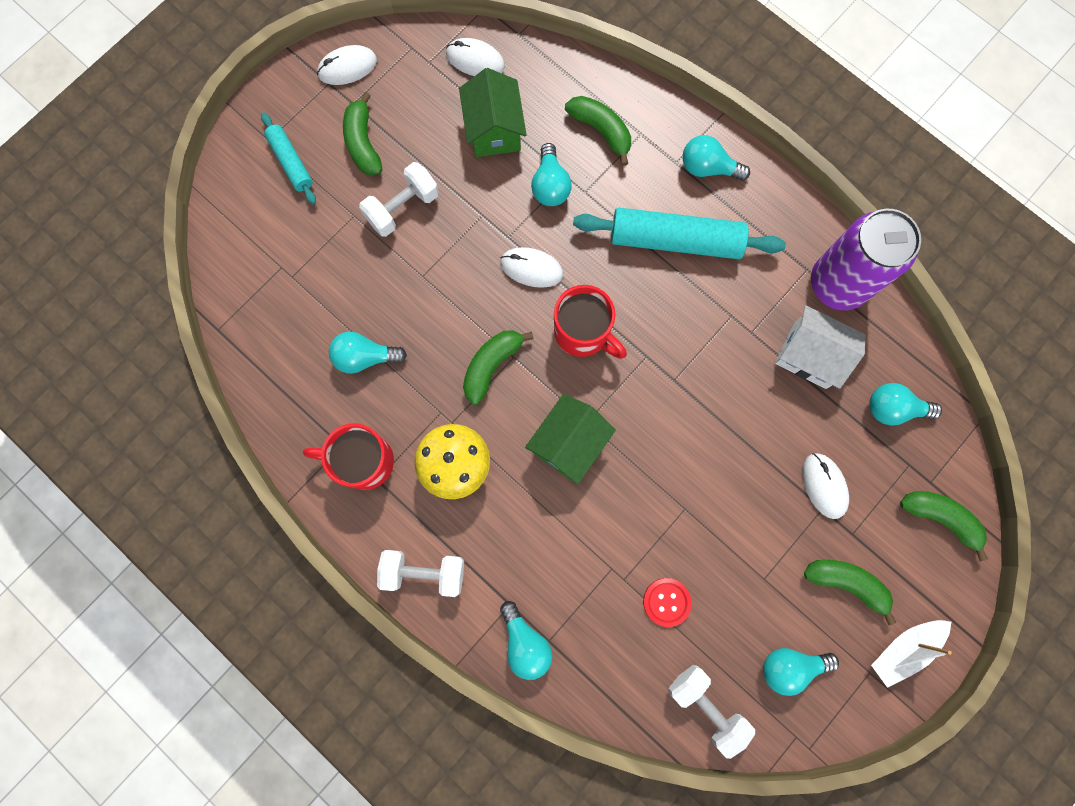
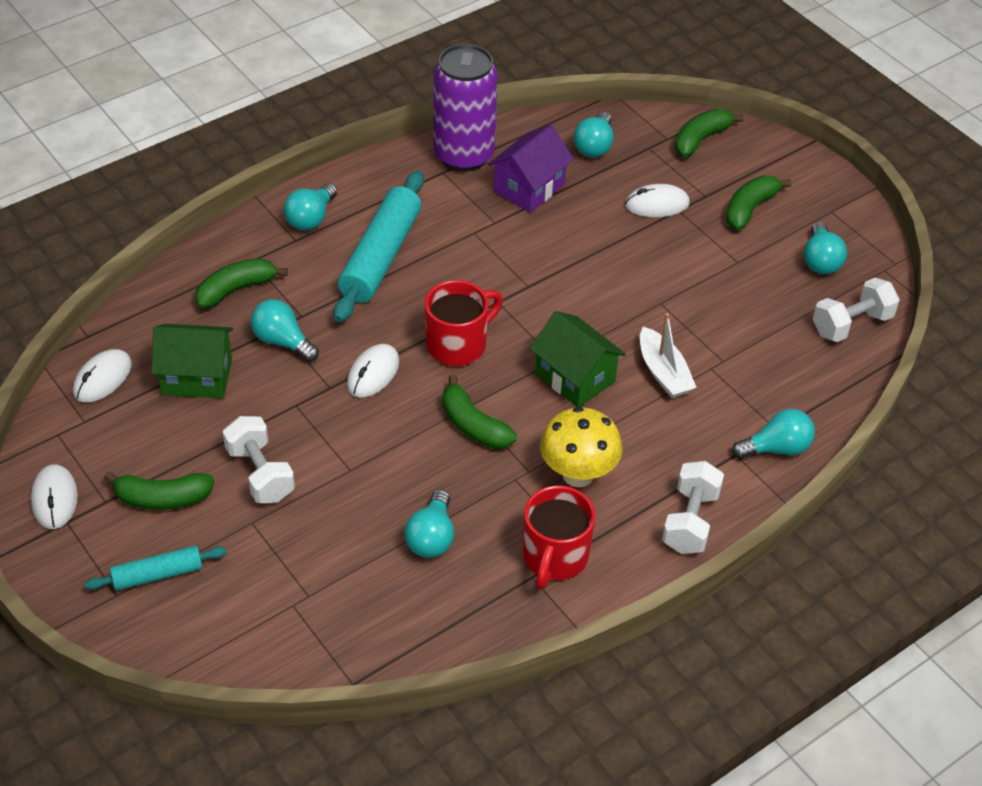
camera: 80 degrees left, 30 degrees down
(550, 185) = (282, 341): turquoise light bulb -> turquoise light bulb turned 150 degrees counterclockwise
(666, 602) = (749, 333): red button -> none
(809, 355) = (529, 188): white house -> purple house
(904, 649) = (813, 186): white boat -> white boat (663, 372)

